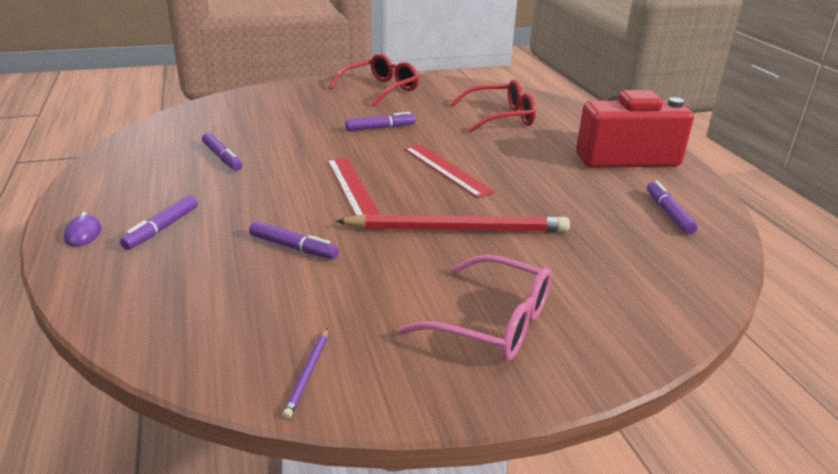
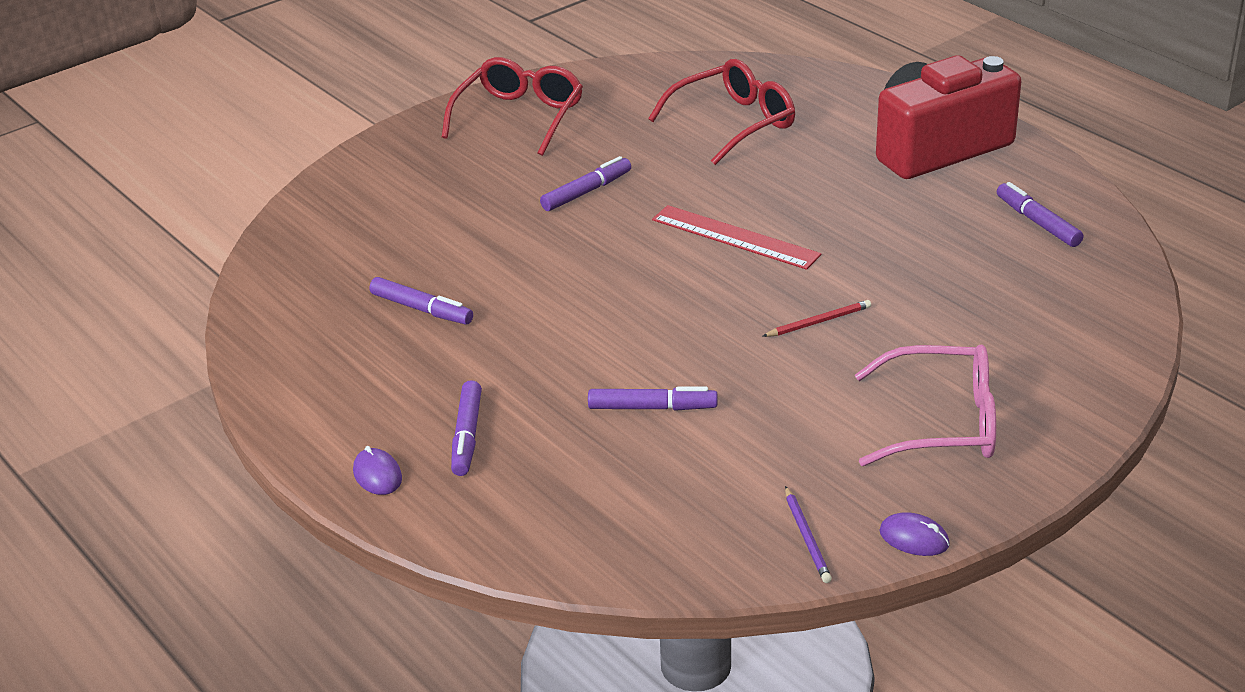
camera: 20 degrees left, 5 degrees up
(352, 187) = (641, 302): red ruler -> none
(393, 406) = (914, 538): none -> purple mouse
(458, 229) = (819, 322): red pencil -> red pencil, size x0.40

